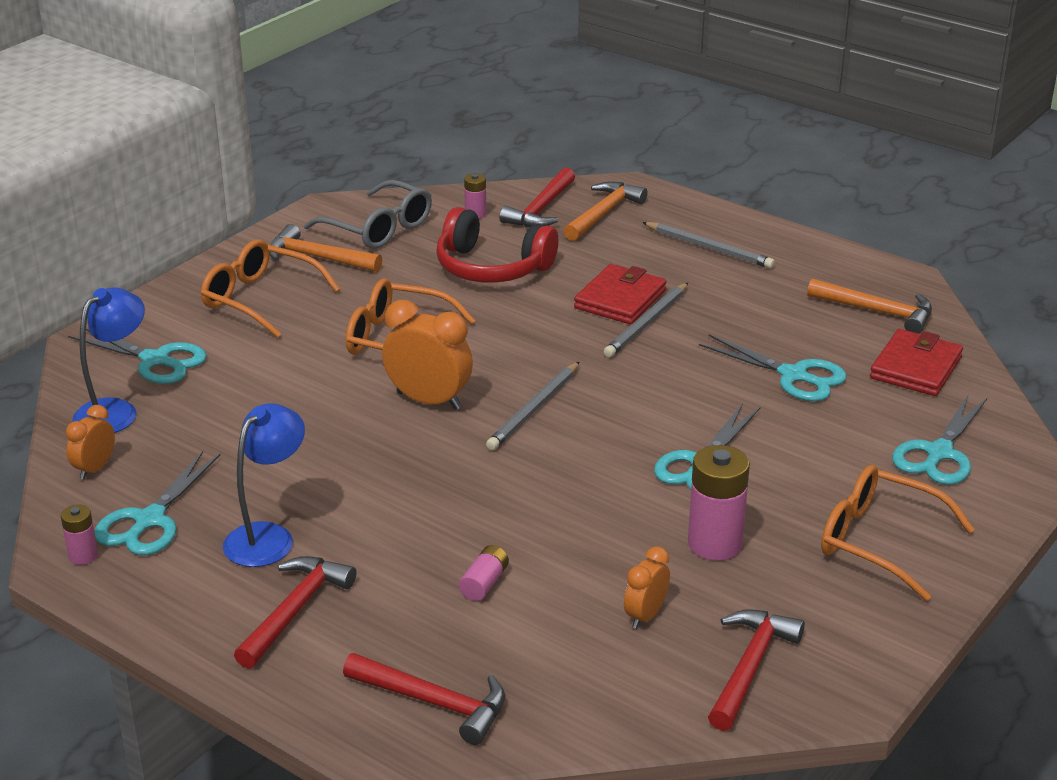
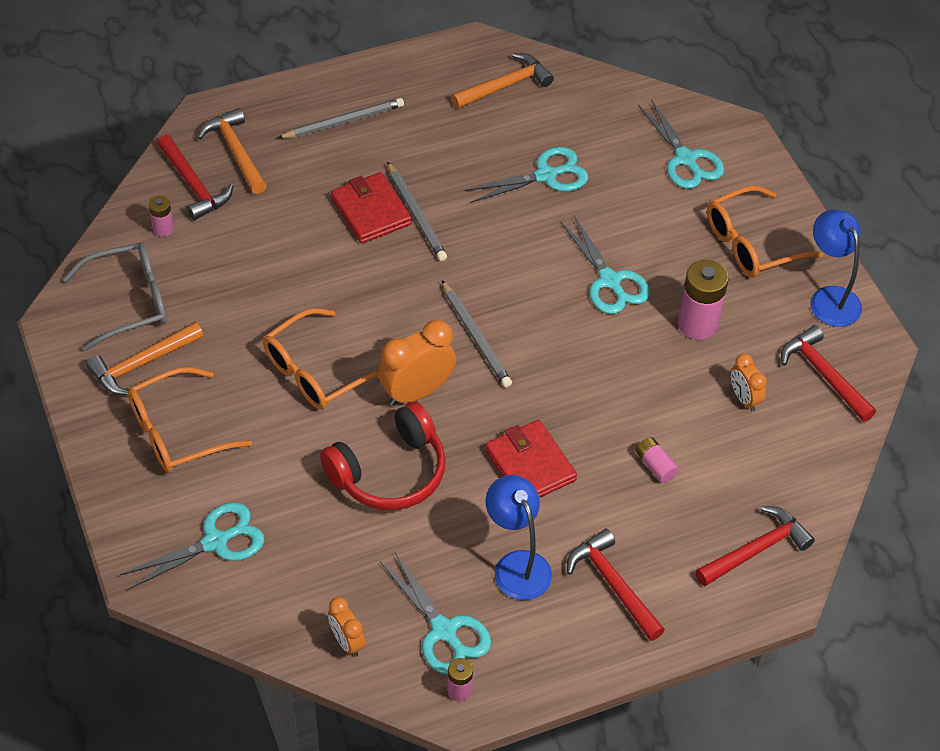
camera: 60 degrees left, 20 degrees up
(115, 411) = (272, 598): blue lamp -> blue lamp (829, 298)
(492, 267) = (258, 261): red headphones -> red headphones (389, 472)
(916, 368) = (586, 109): red wallet -> red wallet (530, 465)

